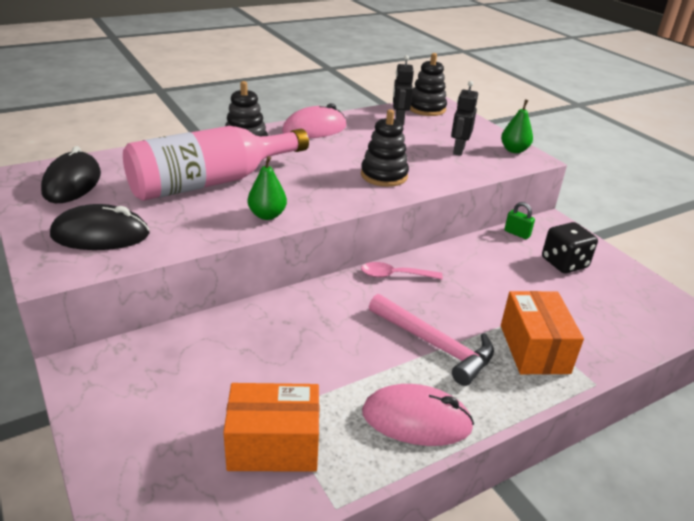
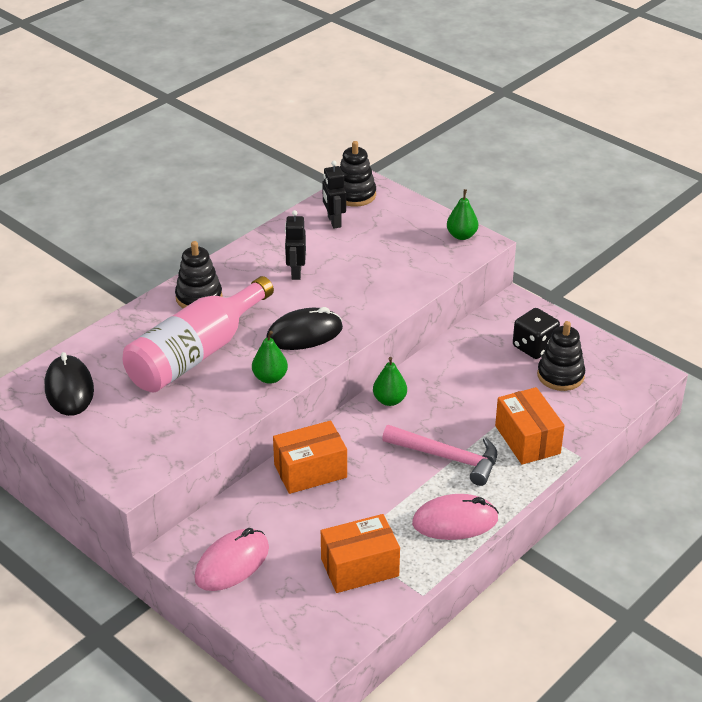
camera: 15 degrees left, 5 degrees up
(100, 235) = (141, 437): black mouse -> black mouse (304, 334)
(278, 321) = (310, 471): none -> orange box
(314, 129) = (254, 257): pink mouse -> pink mouse (232, 563)
(384, 175) = (351, 303): black stacking toy -> black stacking toy (560, 375)
(395, 275) = (389, 400): pink spoon -> green pear
(458, 150) = (408, 250): black robot -> black robot (296, 272)
(517, 233) = (484, 324): green padlock -> none

